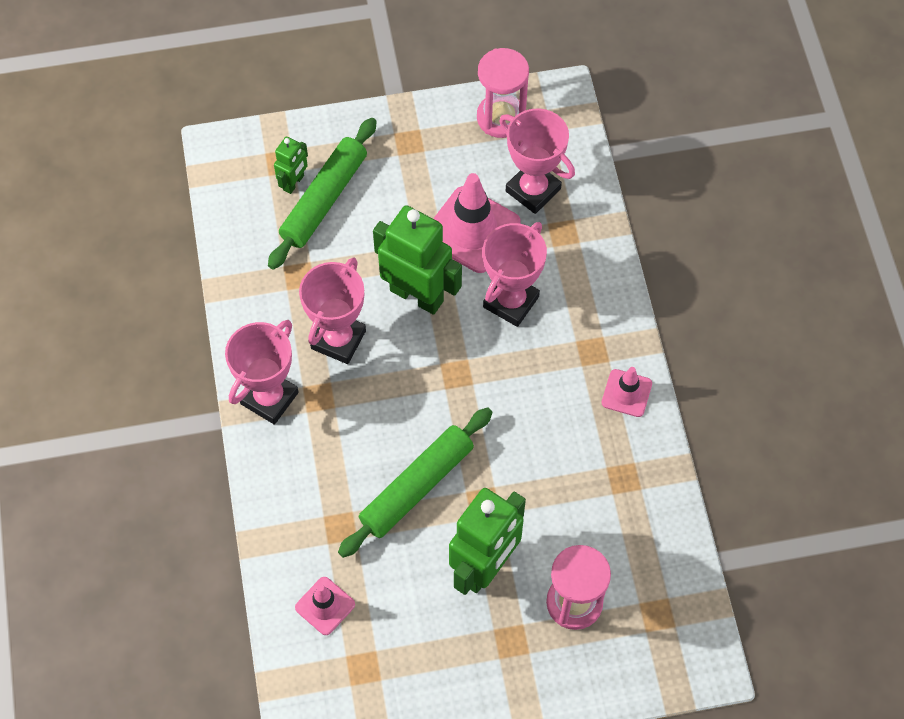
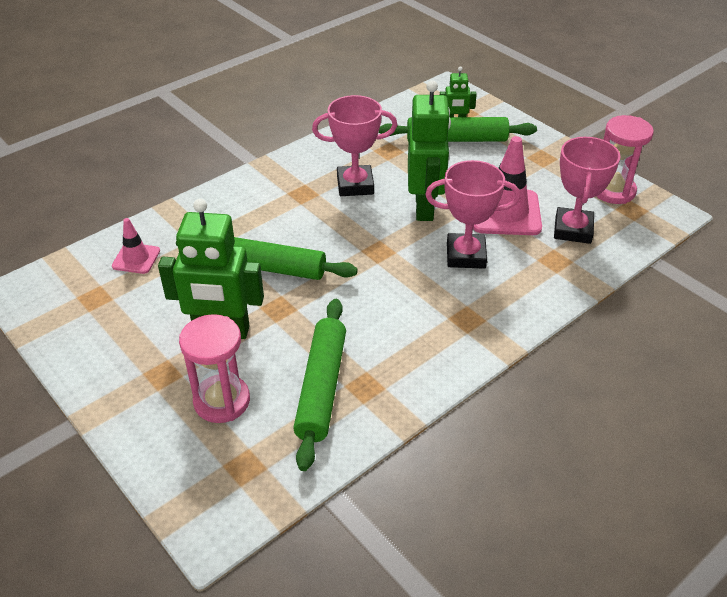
camera: 60 degrees right, 20 degrees down
(269, 398) = (284, 173): pink trophy -> none
(605, 513) = (321, 387): none -> green rolling pin
(626, 393) = (447, 356): pink traffic cone -> none

